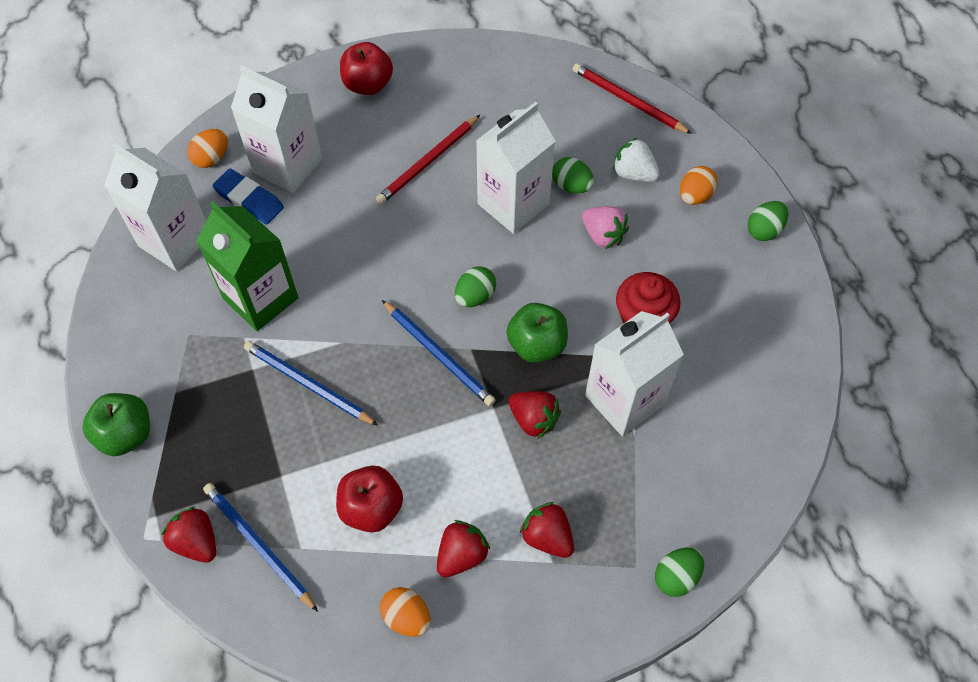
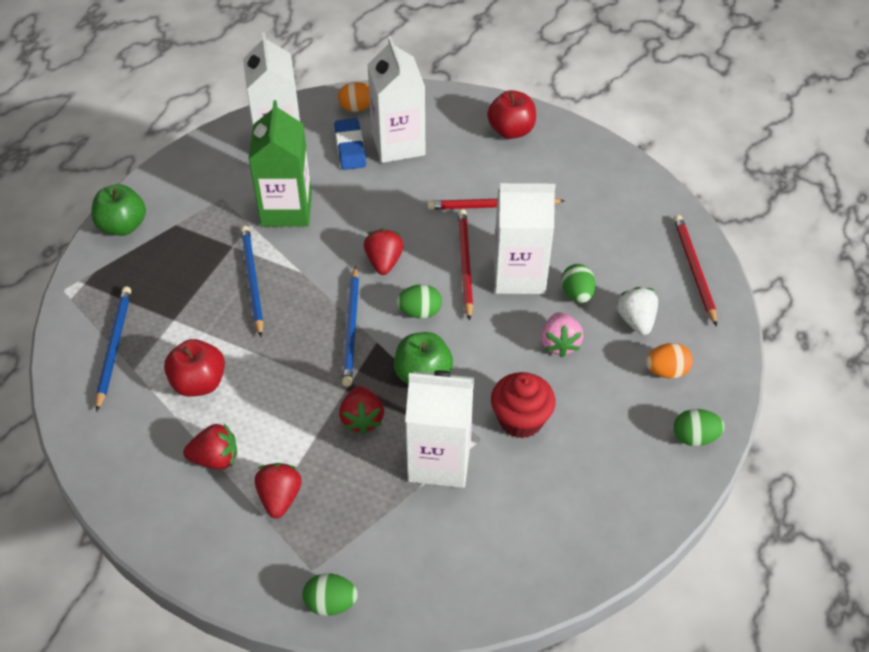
camera: 45 degrees right, 10 degrees down
(196, 541) = (86, 315): red strawberry -> red strawberry (384, 262)
(406, 617) = (140, 463): orange egg -> none
(463, 228) = (465, 264): none -> red pencil

